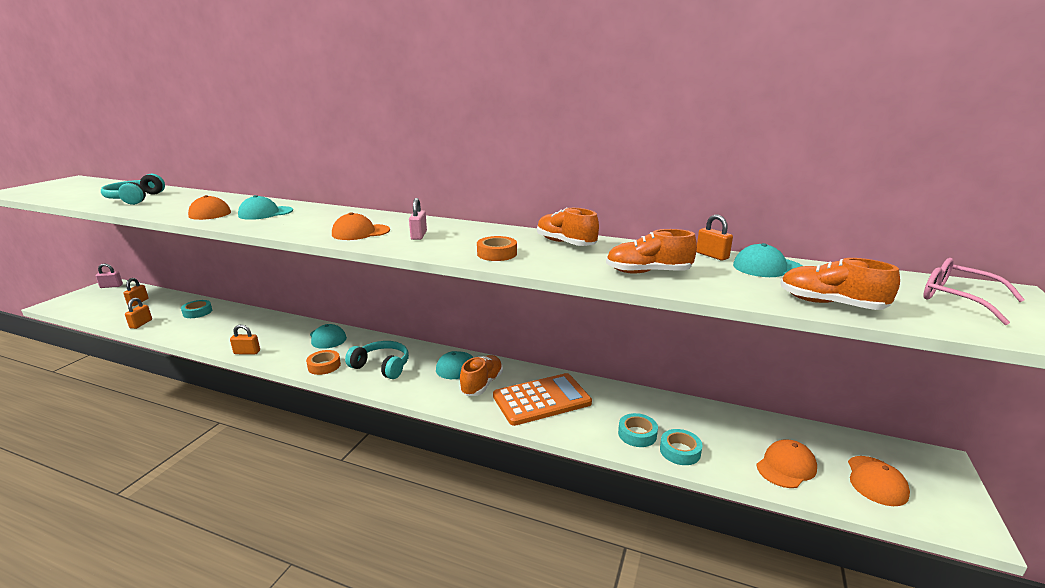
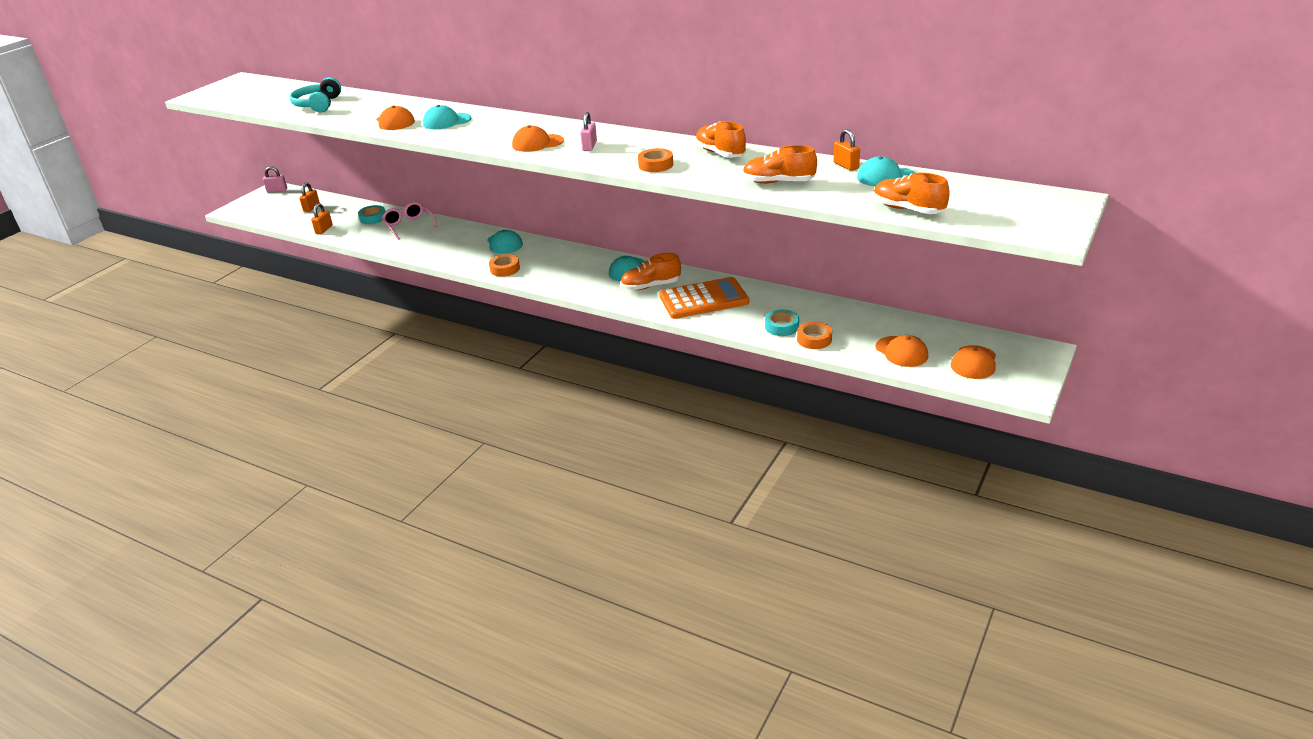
camera: 10 degrees right, 10 degrees up
(247, 352) = (431, 256): orange padlock -> none
(382, 366) = (558, 270): turquoise headphones -> none
(482, 384) = (651, 286): orange shoe -> orange shoe turned 135 degrees counterclockwise
(680, 451) = (814, 339): turquoise tape -> orange tape
(786, 467) = (901, 352): orange cap -> orange cap turned 90 degrees clockwise
(958, 299) = (1020, 205): pink glasses -> pink glasses (409, 226)

